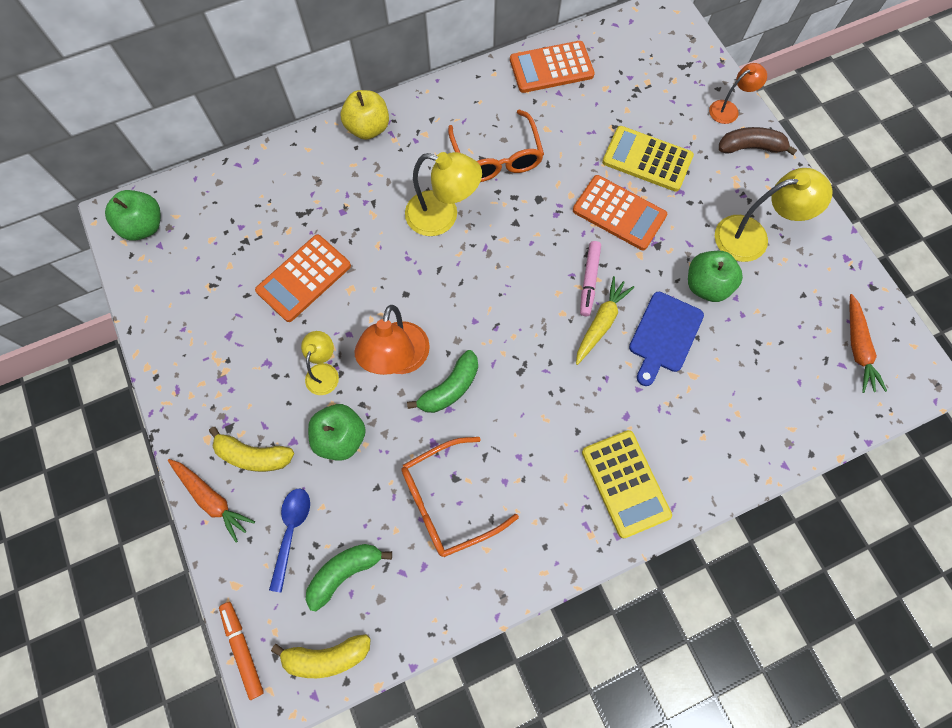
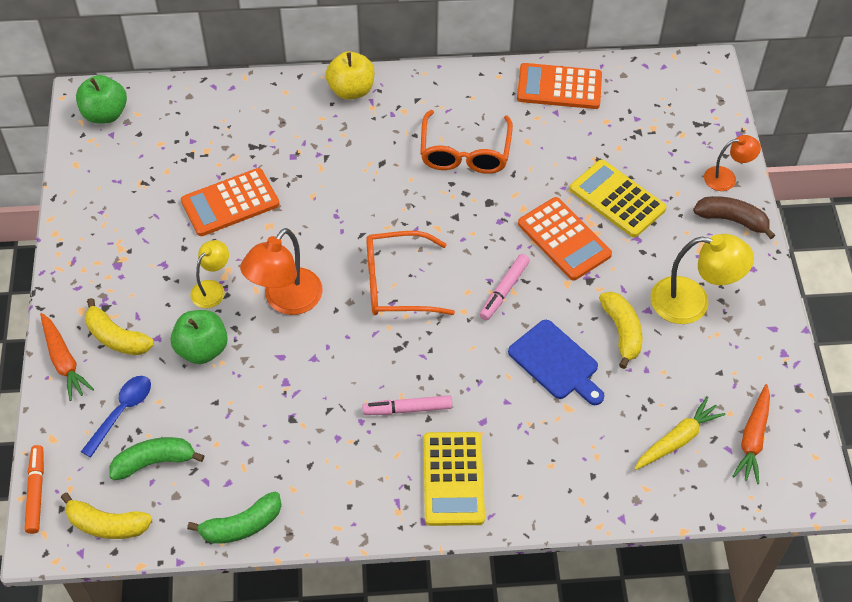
camera: 20 degrees right, 15 degrees down
(442, 216) = (386, 189): yellow lamp -> none
(448, 501) = (276, 436): orange glasses -> orange glasses (397, 283)
(450, 388) = (323, 340): green banana -> green banana (242, 525)
(555, 429) = (407, 409): none -> pink marker
(601, 323) = (497, 331): yellow carrot -> yellow carrot (677, 439)
(664, 335) = (556, 362): blue cutting board -> blue cutting board turned 90 degrees counterclockwise
(706, 285) = (621, 332): green apple -> yellow banana

